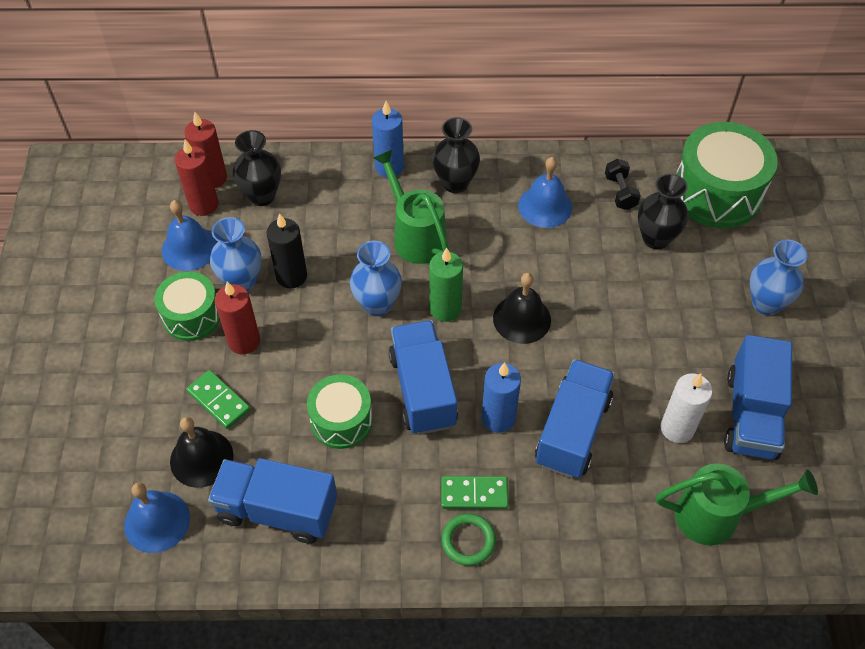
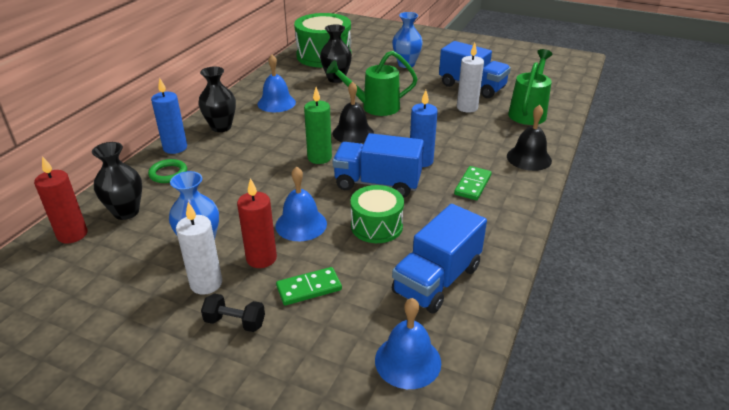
camera: 65 degrees left, 20 degrees down
(189, 248) = (131, 267): blue bell -> blue bell (301, 224)
(191, 316) = (206, 283): green drum -> white candle
(201, 458) = (359, 313): black bell -> black bell (529, 158)
(203, 205) = (94, 247): red candle -> none
(291, 276) = (223, 217): black candle -> none
(377, 304) = (289, 184): blue vase -> none
(415, 236) = (247, 153): green watering can -> green watering can (375, 107)
(468, 541) = (507, 197): green ring -> green ring (168, 173)
(572, 431) = (447, 138): blue truck -> none
(620, 192) = (293, 79): black dumbbell -> black dumbbell (235, 322)

